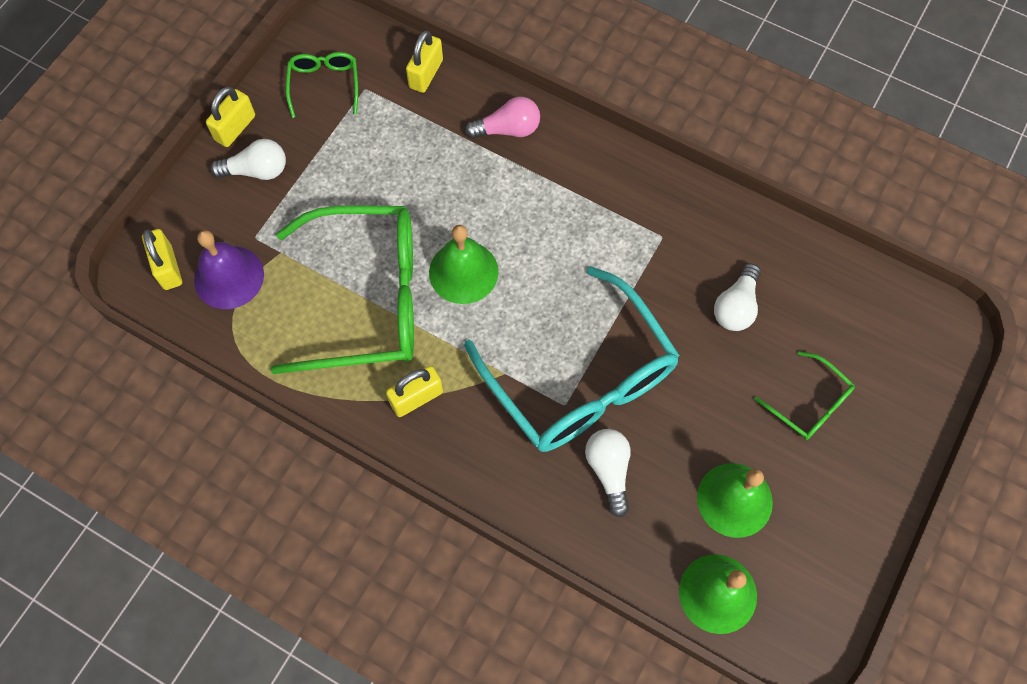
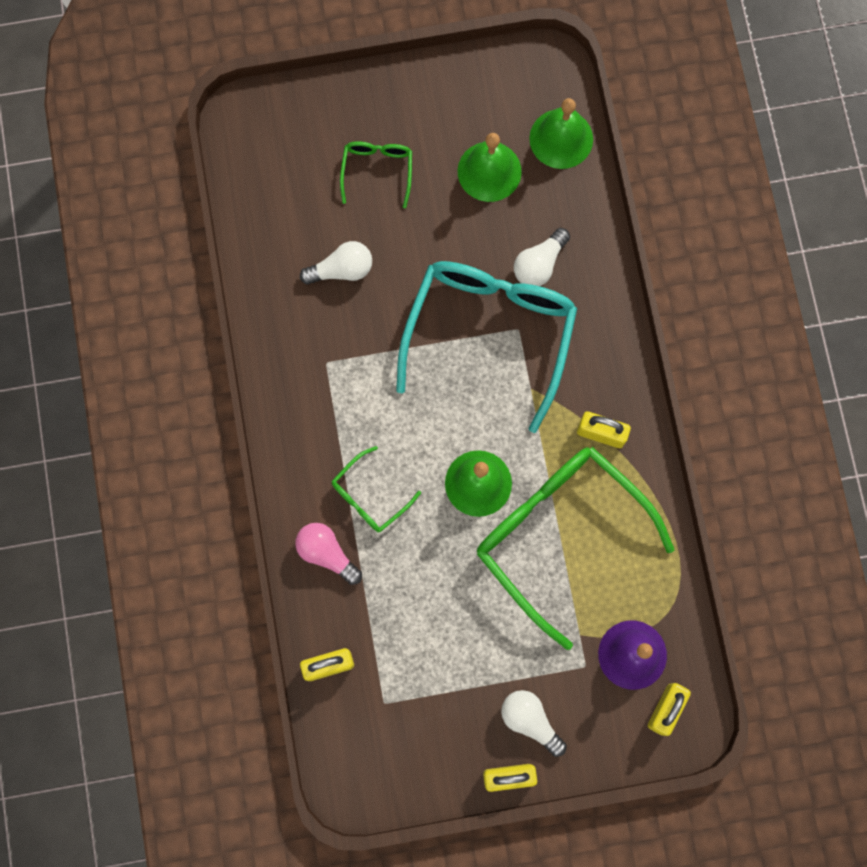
camera: 130 degrees left, 10 degrees up
(324, 85) = (408, 741): green glasses -> green glasses (370, 496)

